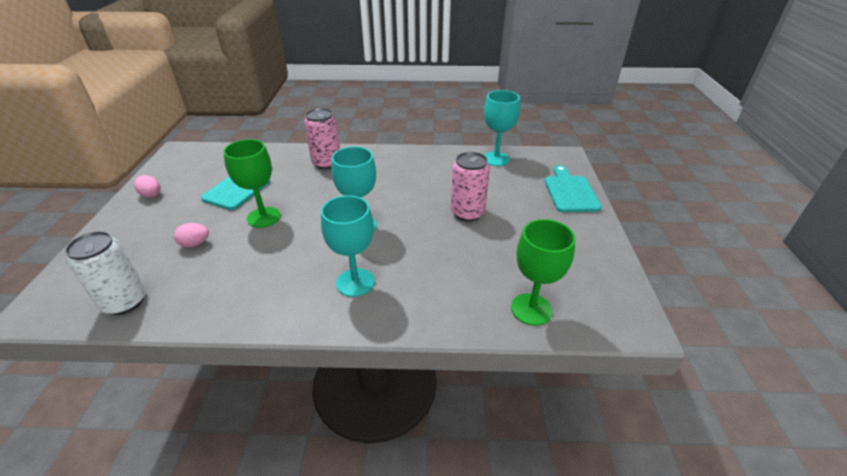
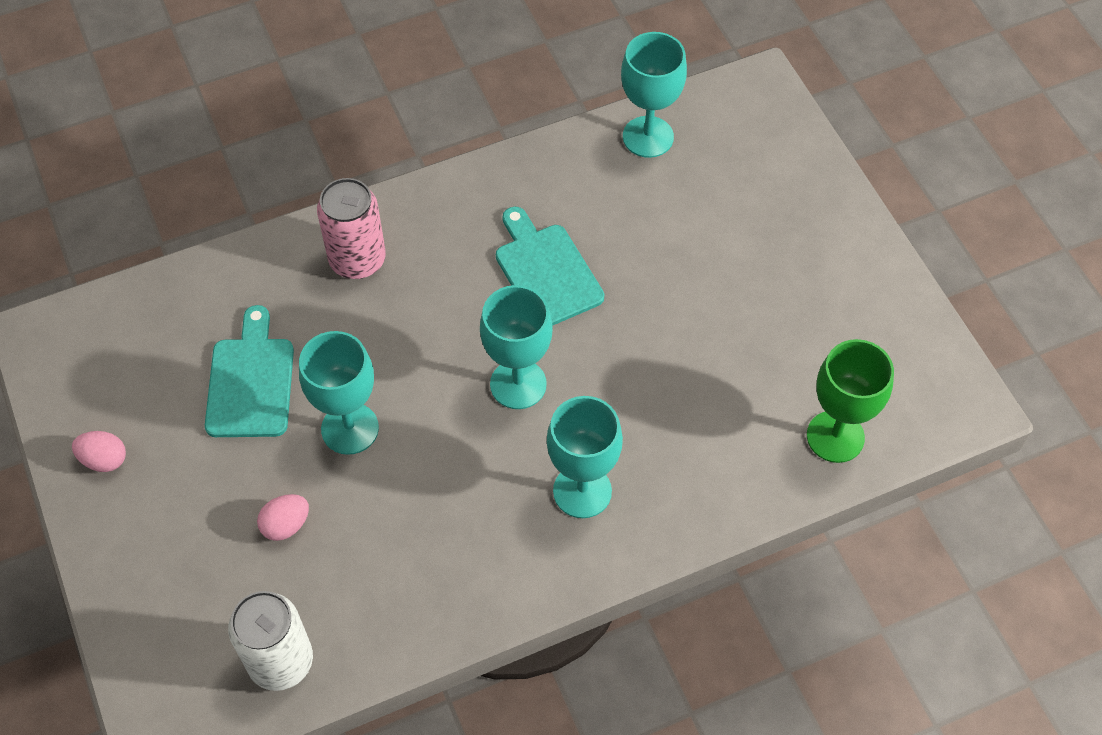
camera: 25 degrees left, 20 degrees up
(264, 217) = (350, 428): green goblet -> turquoise goblet
(467, 213) = (666, 290): pink can -> none
(570, 192) = (801, 179): turquoise cutting board -> turquoise cutting board (546, 271)

